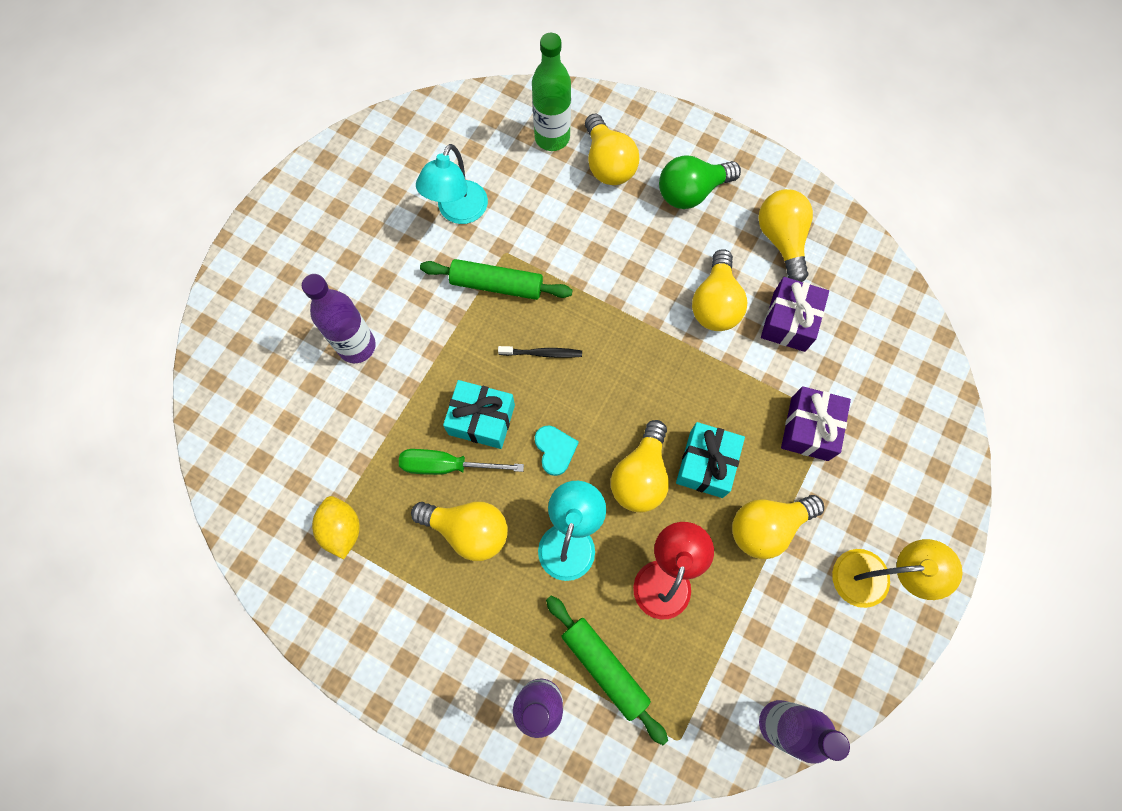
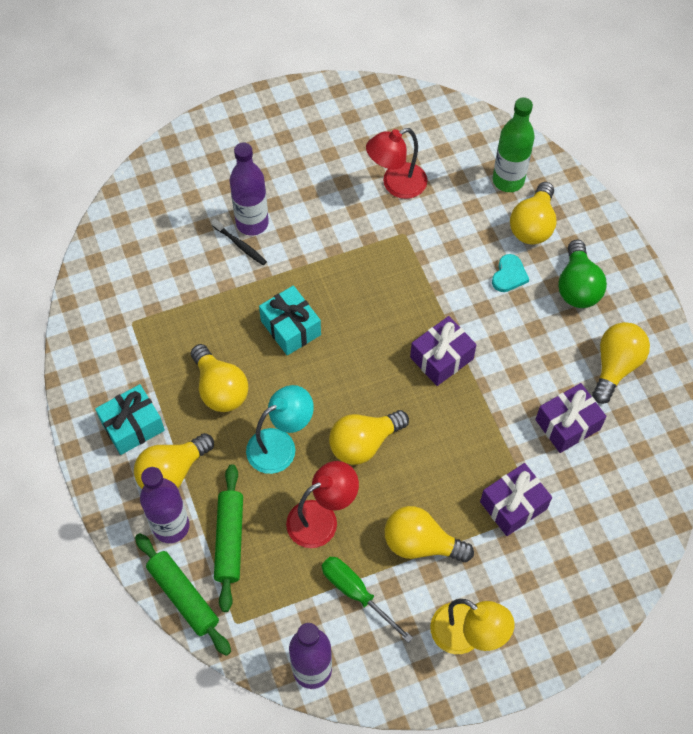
camera: 40 degrees right, 10 degrees down
(342, 529) = (143, 327): yellow lemon -> none
(447, 466) = (242, 339): green screwdriver -> green screwdriver (356, 593)
(458, 212) = (396, 185): turquoise lamp -> red lamp
(496, 285) = (379, 250): green rolling pin -> green rolling pin (183, 596)
(542, 353) = (369, 316): black toothbrush -> black toothbrush (240, 245)
(555, 450) = (321, 383): turquoise heart -> turquoise heart (509, 275)
(637, 343) = (441, 358): none -> purple gift
(691, 192) = (577, 286): green light bulb -> green light bulb turned 105 degrees counterclockwise
(706, 464) = (416, 471): turquoise gift -> turquoise gift (132, 426)
(715, 303) = (523, 373): yellow light bulb -> yellow light bulb (172, 472)

